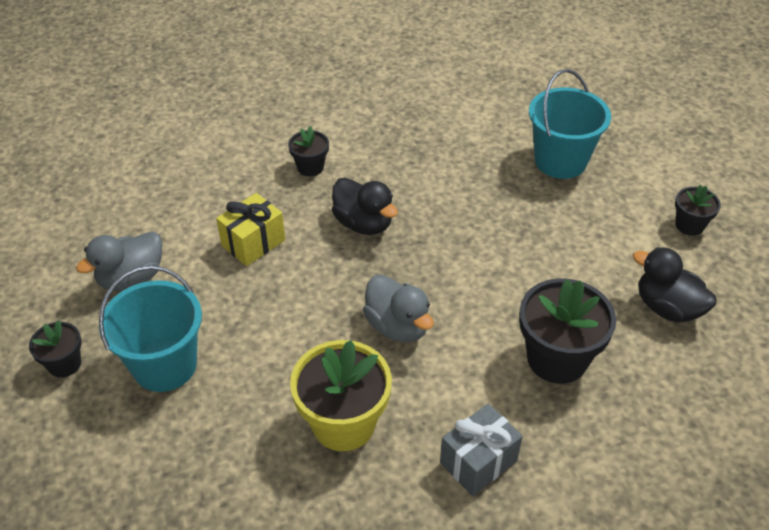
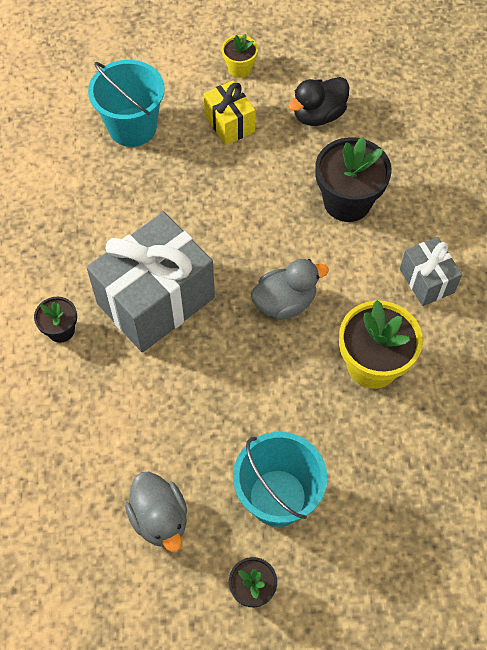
camera: 75 degrees left, 15 degrees up
(253, 243) = (149, 399): yellow gift -> yellow gift (229, 123)
(363, 223) = (156, 300): black duck -> grey gift
(689, 225) = (239, 68): black flower pot -> yellow flower pot

